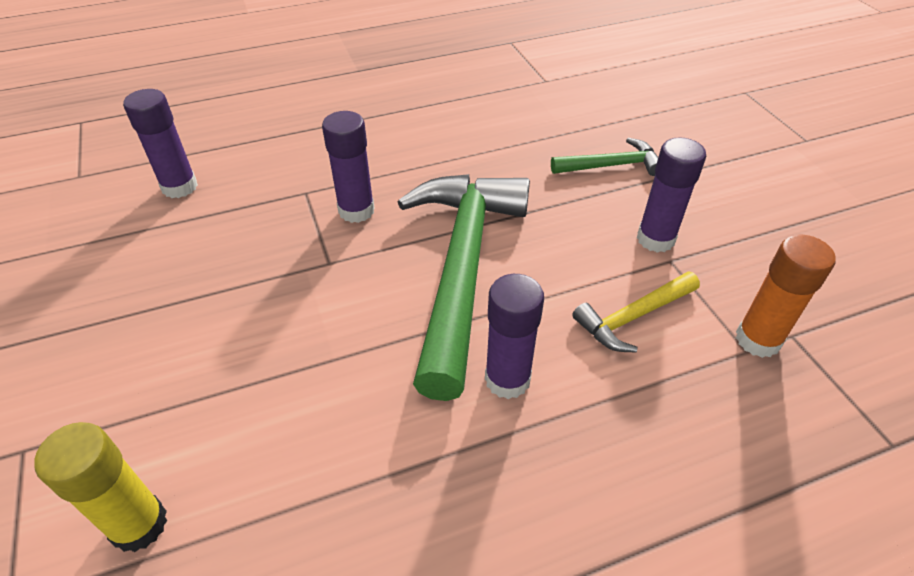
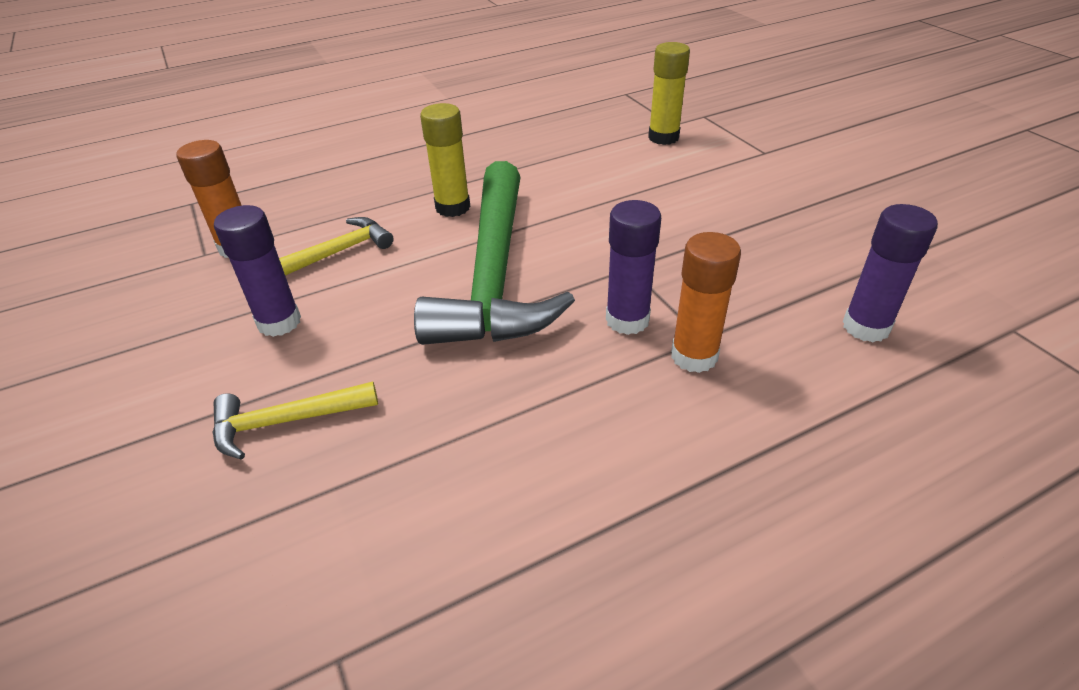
camera: 175 degrees right, 5 degrees down
(321, 179) = (694, 356): none -> orange glue stick
(507, 379) = (452, 207): purple glue stick -> yellow glue stick
(611, 166) = (286, 421): green hammer -> yellow hammer

